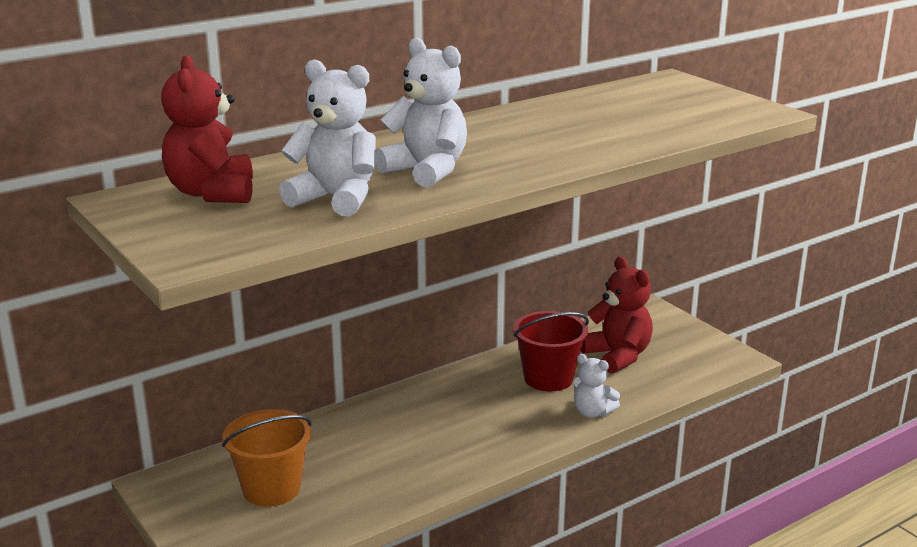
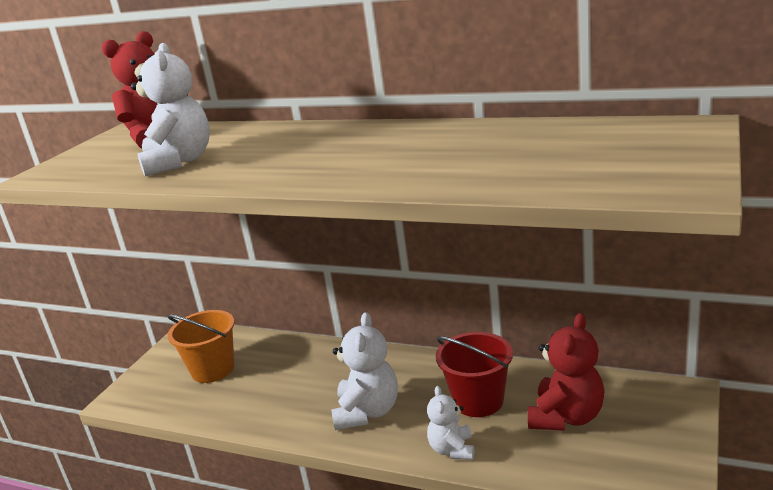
camera: 60 degrees right, 0 degrees up
(426, 171) = (269, 158): white teddy bear -> white teddy bear (367, 412)

